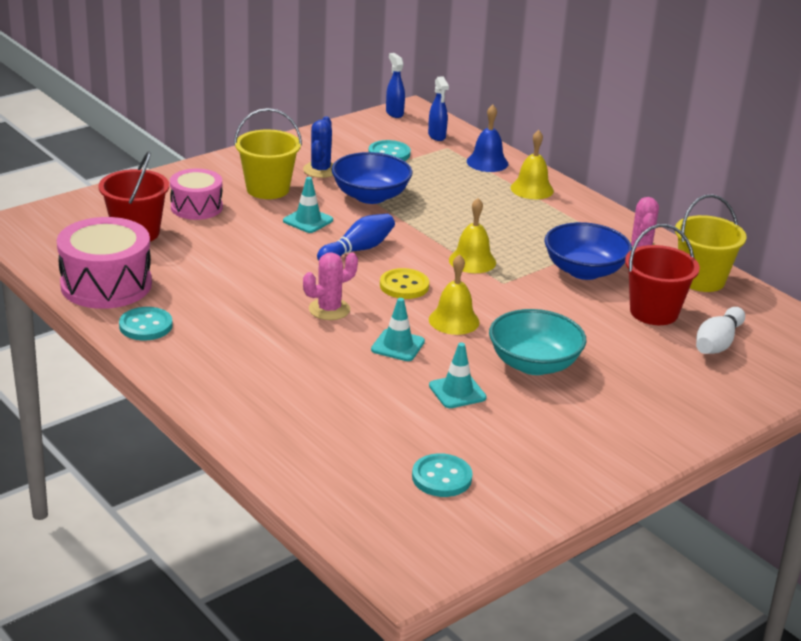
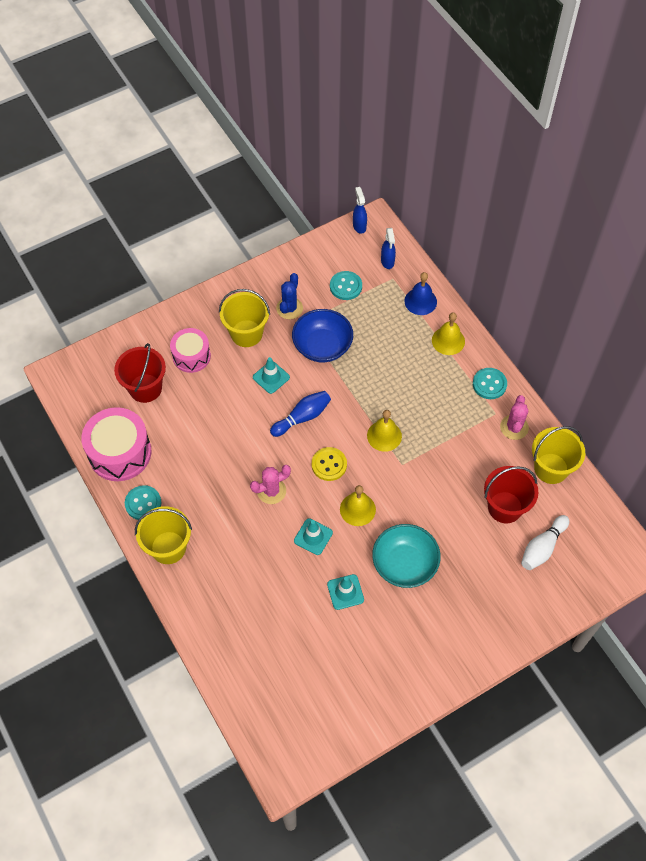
camera: 10 degrees right, 30 degrees up
(188, 362) = (168, 547): none -> yellow bucket
(441, 477) = (319, 683): turquoise button -> turquoise button (489, 384)
(584, 271) = (465, 452): blue bowl -> none

